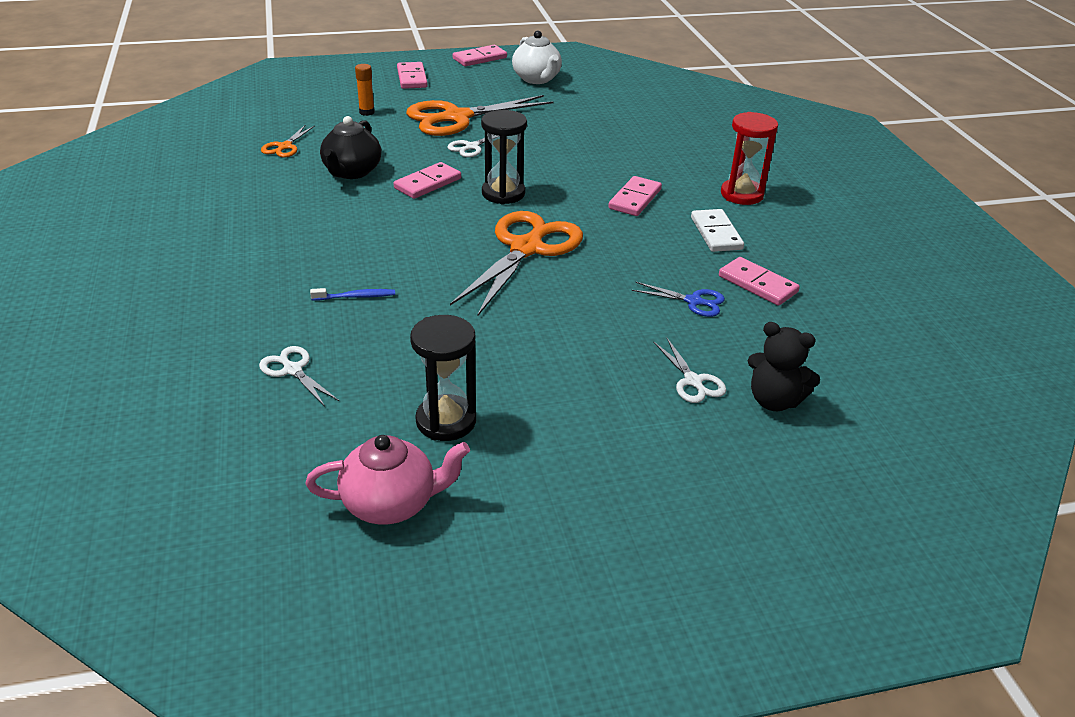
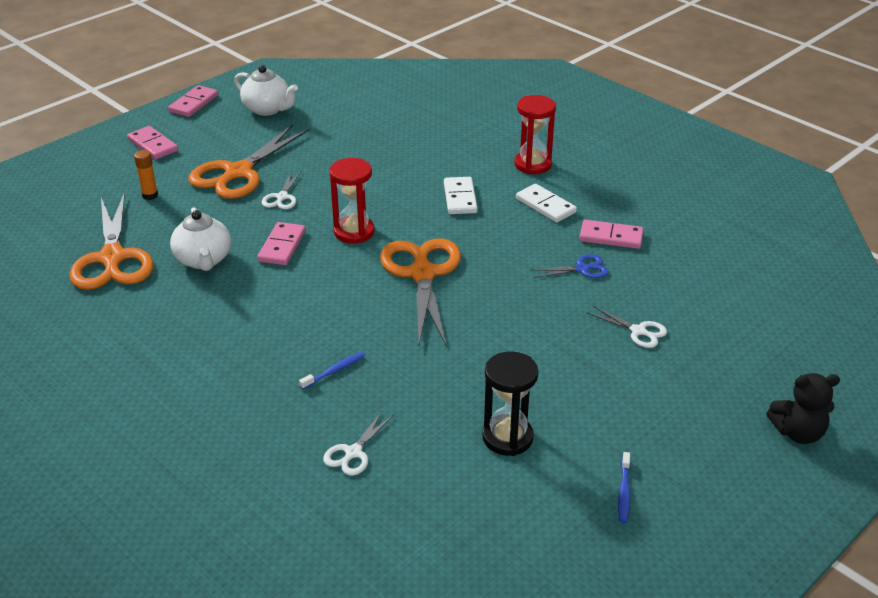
camera: 30 degrees left, 0 degrees up
(285, 146) = (112, 258): orange scissors -> orange scissors, size x2.16
(293, 370) = (353, 452): white scissors -> white scissors turned 75 degrees counterclockwise
(352, 172) = (203, 260): black teapot -> white teapot
(391, 503) = (534, 514): pink teapot -> none
(503, 193) = (354, 232): black hourglass -> red hourglass
(506, 528) = (624, 492): none -> blue toothbrush
(634, 199) = (460, 198): pink domino -> white domino
(774, 401) = (699, 322): black teddy bear -> black teddy bear (798, 433)

